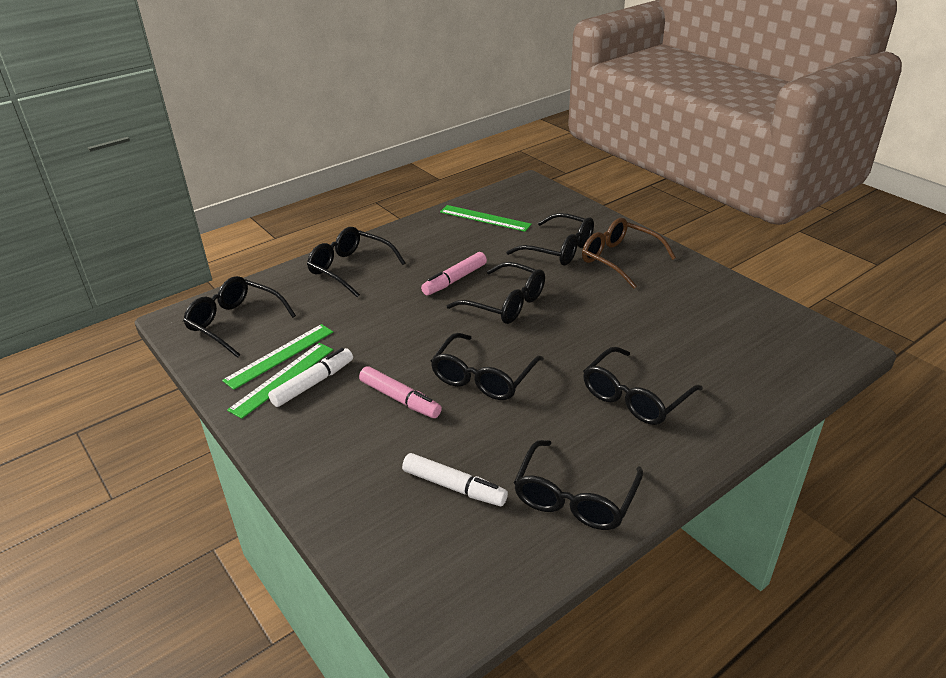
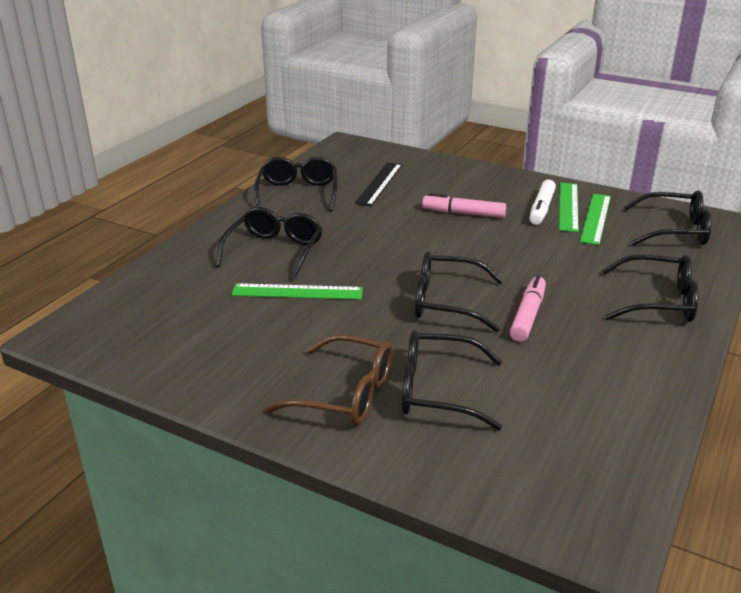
camera: 155 degrees right, 5 degrees down
(454, 487) = (379, 183): white marker -> black ruler
(483, 377) = (412, 238): black glasses -> none
(485, 218) = (592, 423): green ruler -> green ruler (297, 292)

